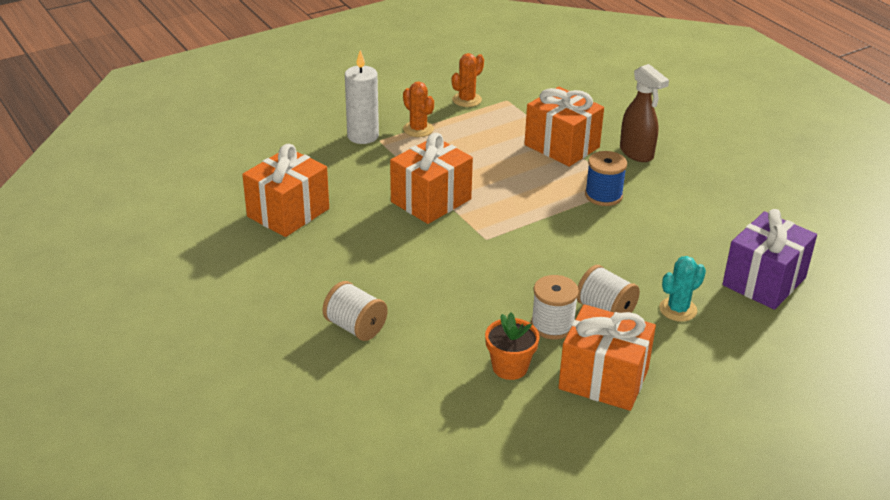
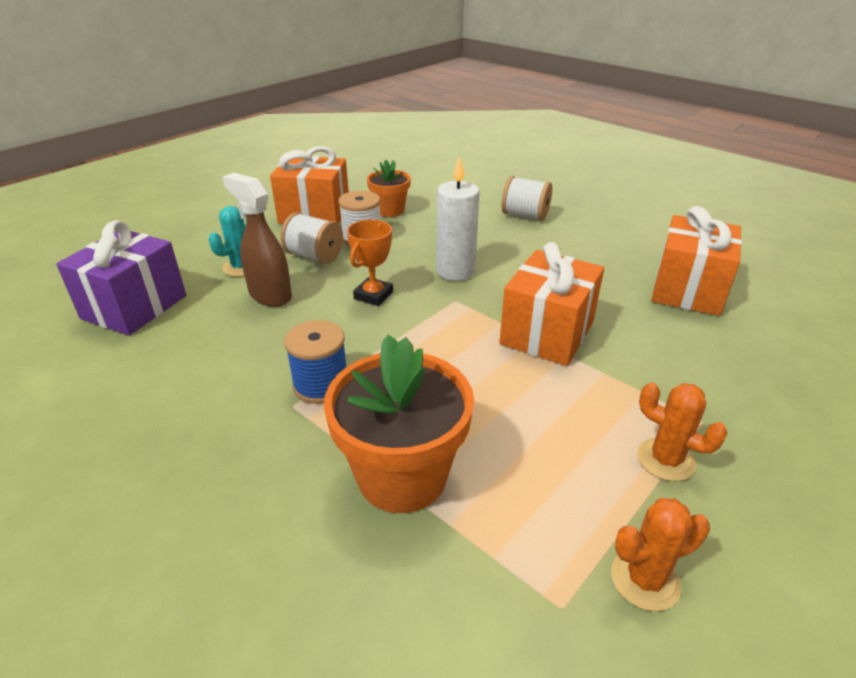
camera: 165 degrees right, 0 degrees up
(363, 136) = (734, 423): white candle -> white candle (455, 271)
(467, 100) = (645, 579): orange cactus -> orange cactus turned 45 degrees clockwise
(554, 255) = (373, 295): none -> orange trophy
(562, 146) = (402, 476): orange gift -> orange flower pot
(637, 153) = (262, 489): brown spray bottle -> brown spray bottle (270, 295)

